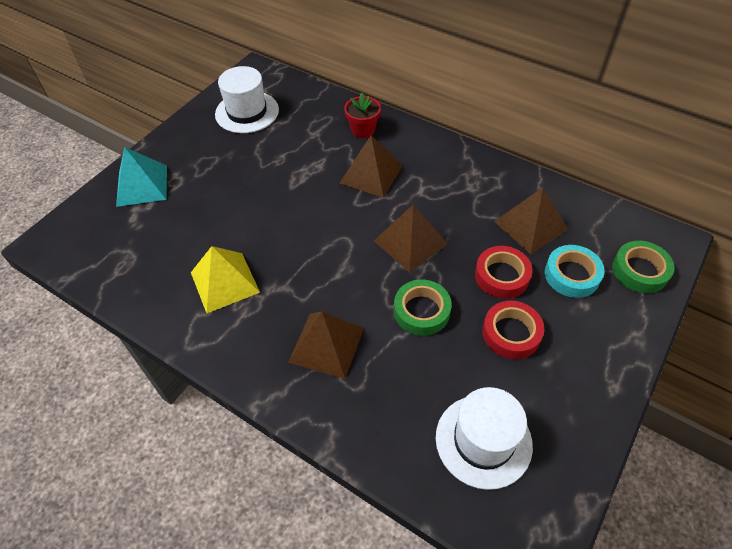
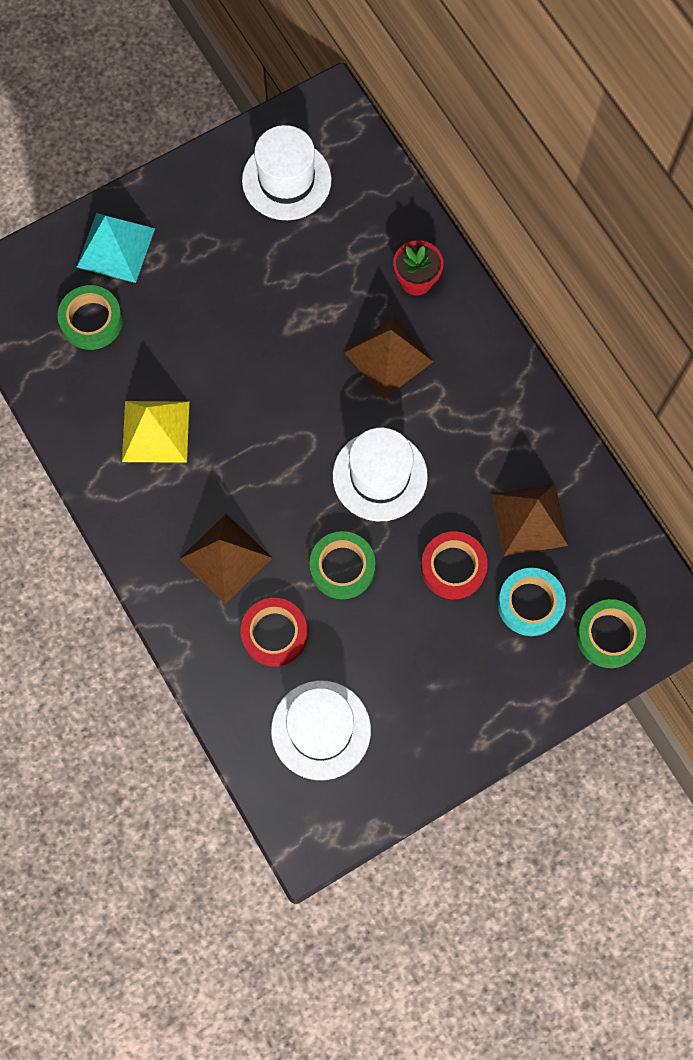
camera: 25 degrees right, 20 degrees up
(141, 233) = (91, 321): none -> green tape
(410, 242) = (380, 476): brown pyramid -> white hat
(511, 333) = (418, 637): red tape -> red tape (274, 634)

